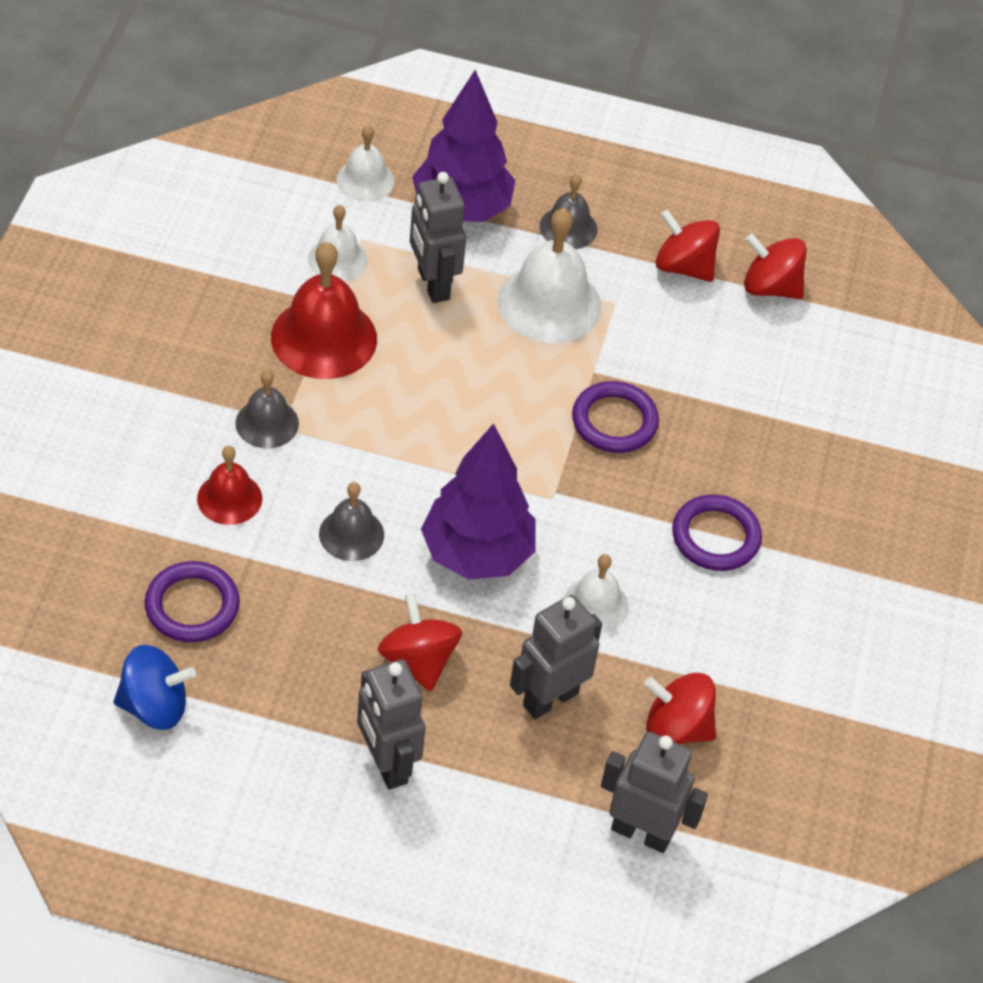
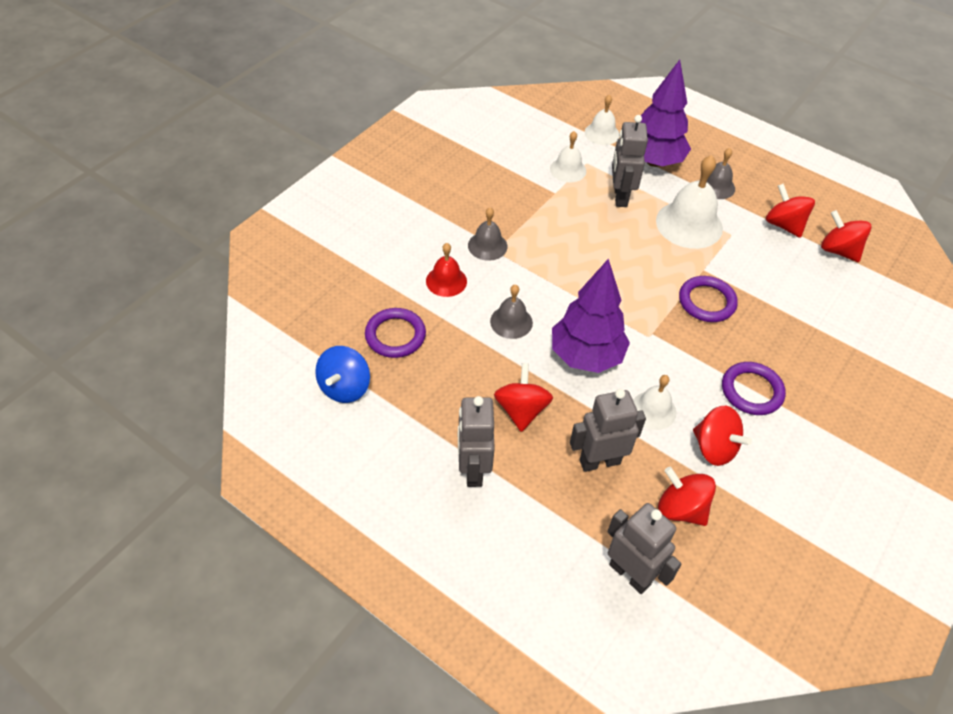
camera: 25 degrees right, 0 degrees up
(154, 706) = (345, 387): blue spinning top -> blue spinning top turned 90 degrees clockwise
(324, 338) = (542, 209): red bell -> none
(692, 632) = (714, 448): none -> red spinning top

